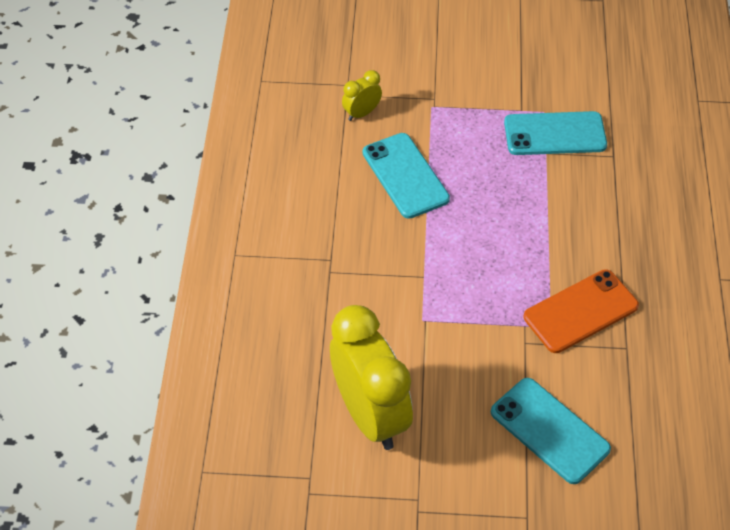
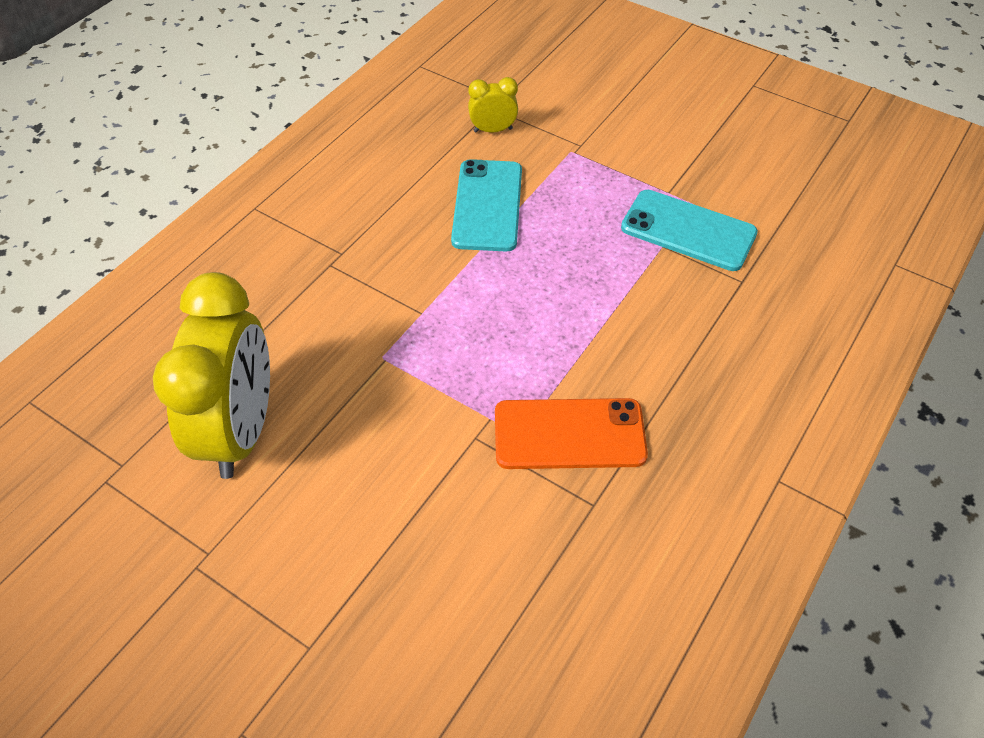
camera: 30 degrees right, 0 degrees up
(549, 430) = (421, 555): turquoise phone -> none

